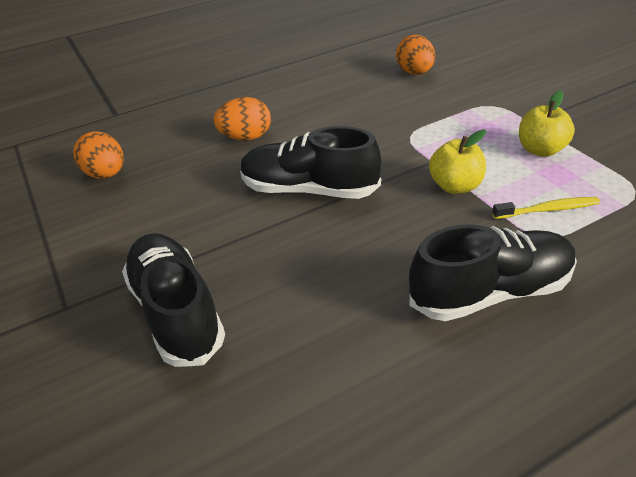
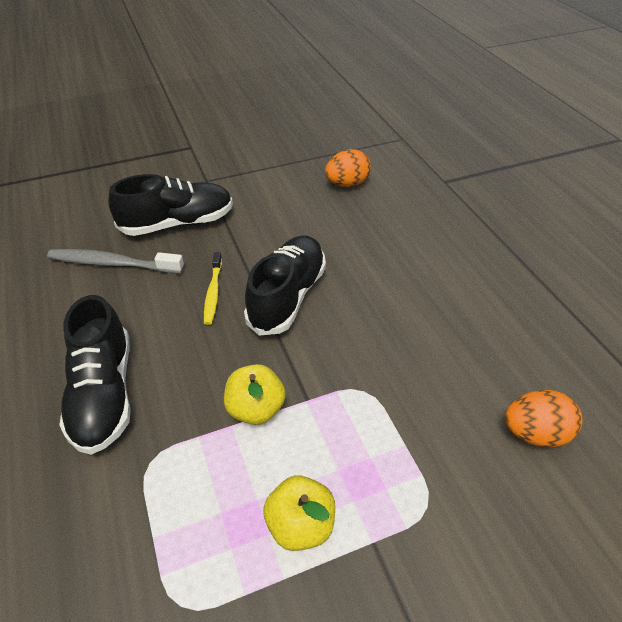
camera: 95 degrees right, 5 degrees up
(246, 137) = (387, 260): orange egg -> none
(273, 360) = (113, 264): none -> grey toothbrush
(547, 210) = (185, 483): yellow toothbrush -> yellow toothbrush (213, 292)

